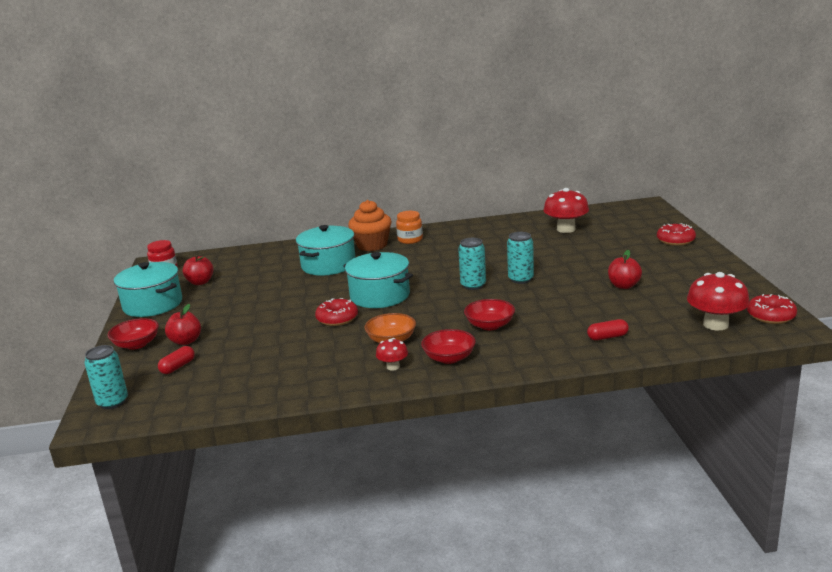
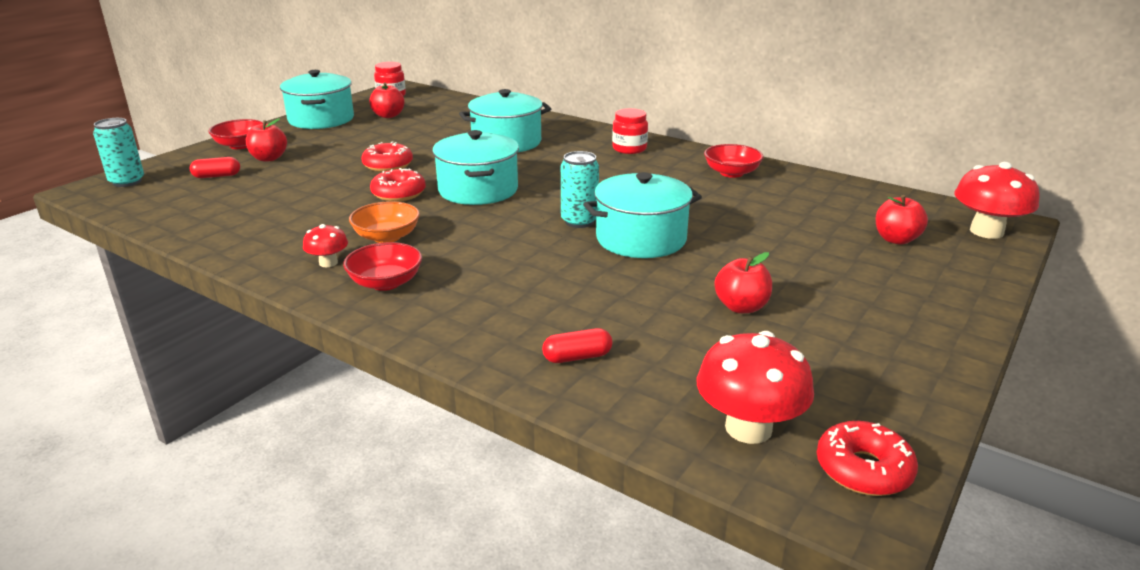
camera: 40 degrees right, 5 degrees up
(372, 245) = (583, 140): orange cupcake -> none
(410, 240) = (629, 149): orange jar -> red jar
(490, 325) = (496, 271): red bowl -> red bowl (731, 173)
(521, 279) = (641, 239): turquoise can -> turquoise pot
(566, 229) = (823, 207): red mushroom -> red mushroom (986, 231)
(607, 337) = (577, 357): red capsule -> red capsule turned 45 degrees counterclockwise
(622, 230) = (896, 239): none -> red apple
(675, 240) = (949, 285): red donut -> red donut (388, 165)

